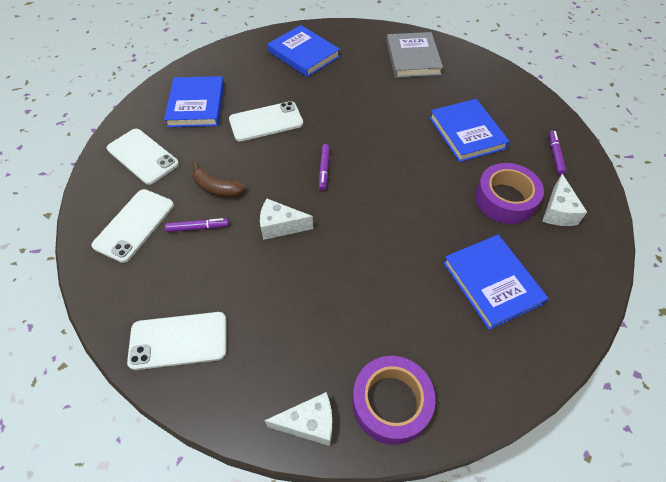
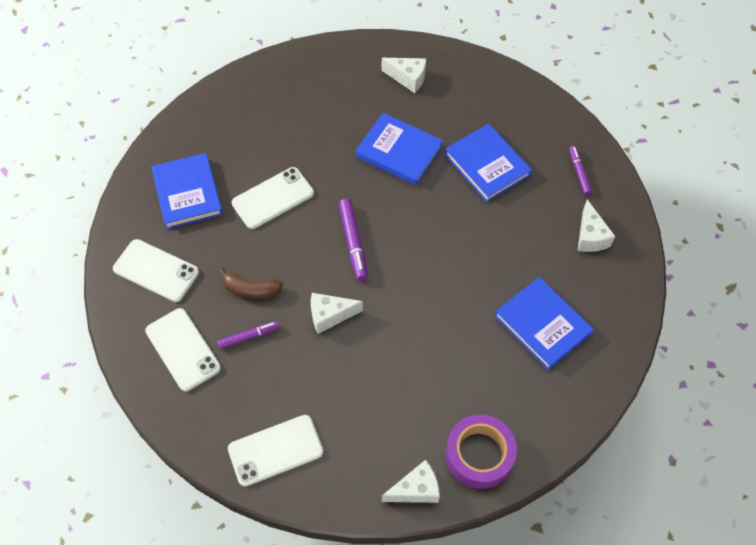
camera: 15 degrees left, 5 degrees up
(134, 225) = (182, 349): white phone -> white phone turned 45 degrees counterclockwise
(303, 54) = (284, 98): blue book -> blue book (399, 152)
(324, 169) = (353, 242): purple marker -> purple marker, size x1.54
(412, 58) = (408, 78): grey book -> white cheese
(505, 199) = (539, 235): purple tape -> none

